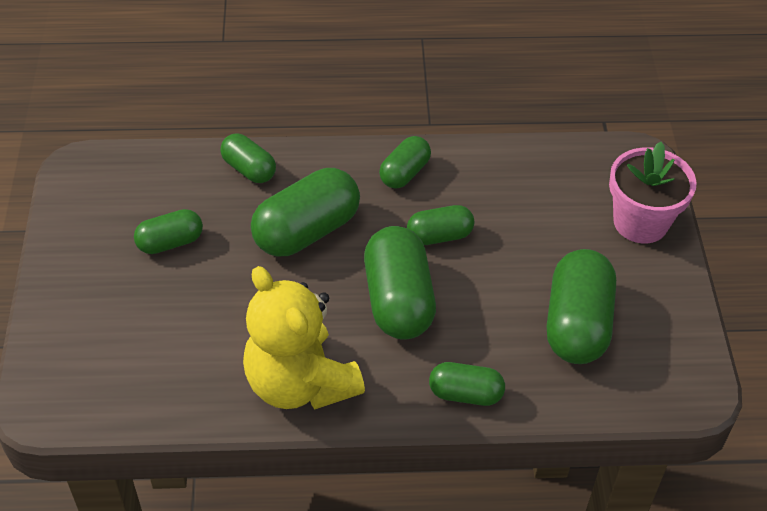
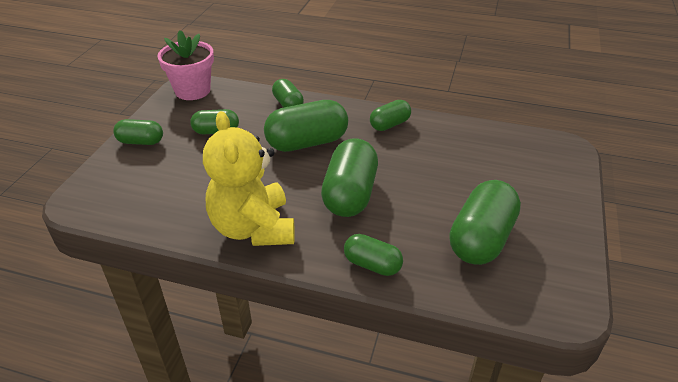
camera: 20 degrees right, 10 degrees down
(439, 236) = (398, 163): green capsule -> green capsule (141, 142)
(640, 222) = (556, 185): pink flower pot -> pink flower pot (192, 91)

